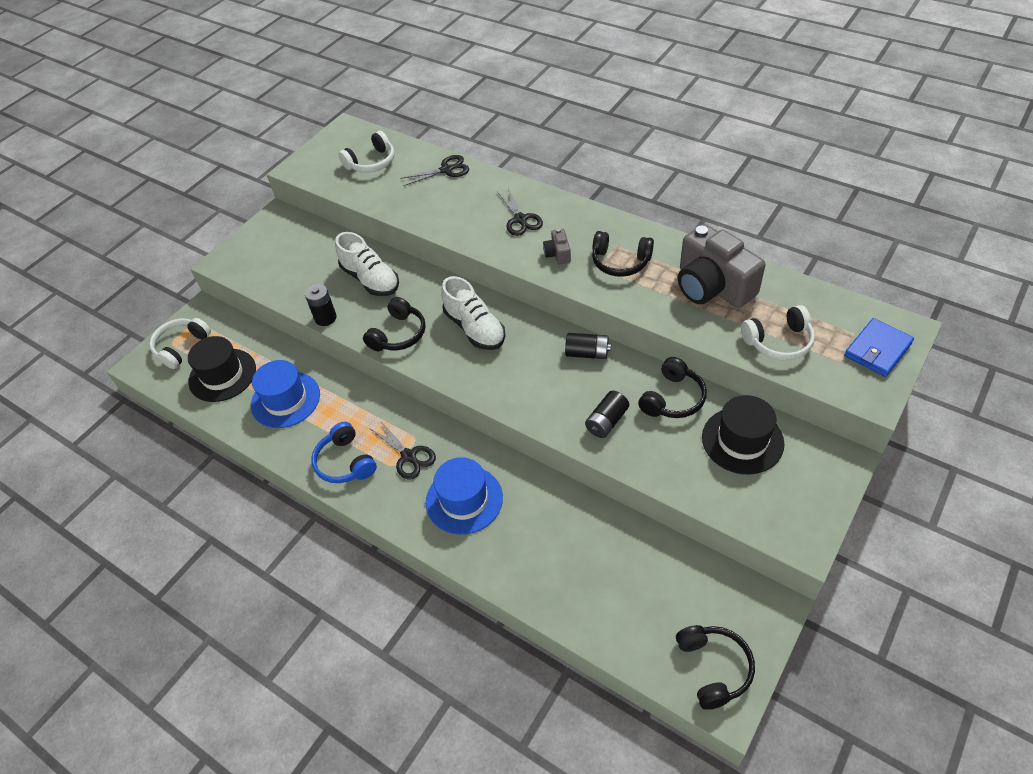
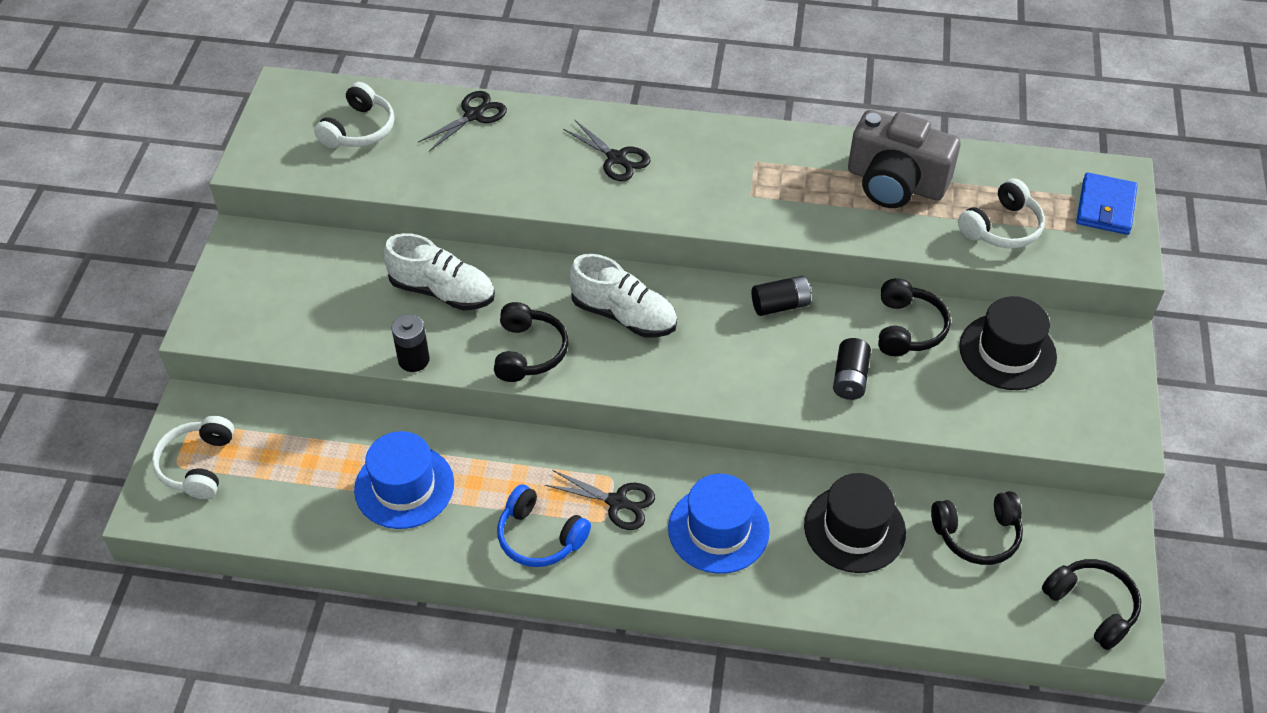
camera: 30 degrees left, 0 degrees up
(222, 375) = (289, 483): black hat -> black hat (854, 529)
(558, 254) = (691, 191): grey camera -> none
(620, 262) = (773, 181): black headphones -> black headphones (977, 535)

